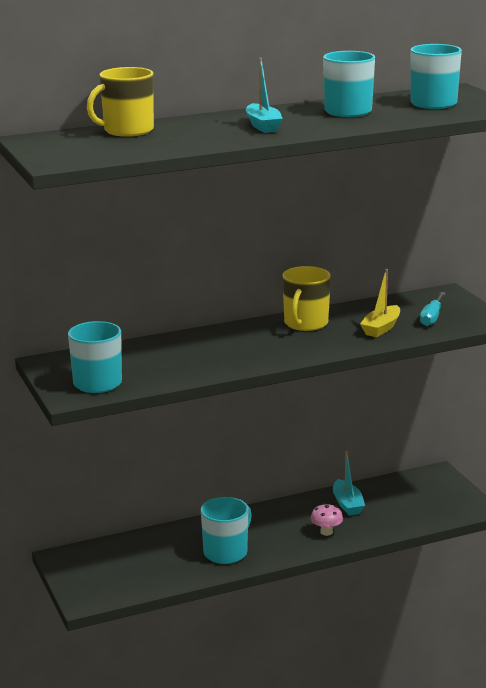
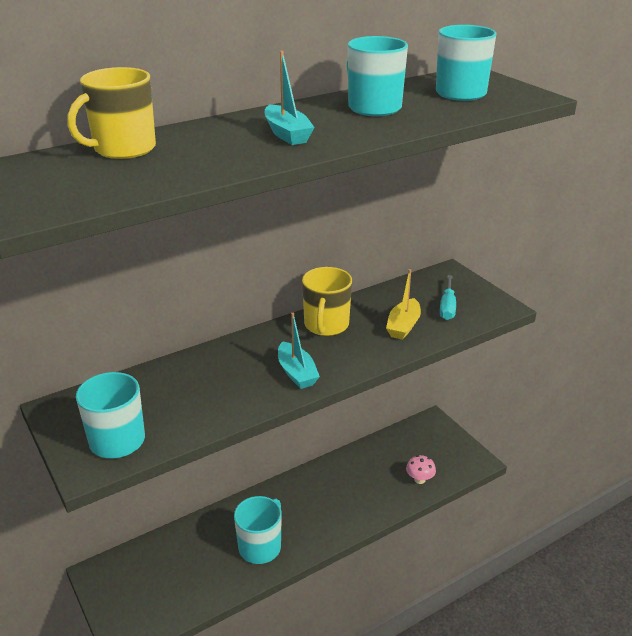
camera: 10 degrees left, 10 degrees up
(326, 532) = (350, 507): pink mushroom -> pink mushroom (419, 479)
(347, 504) = (362, 469): turquoise boat -> turquoise boat (296, 373)

